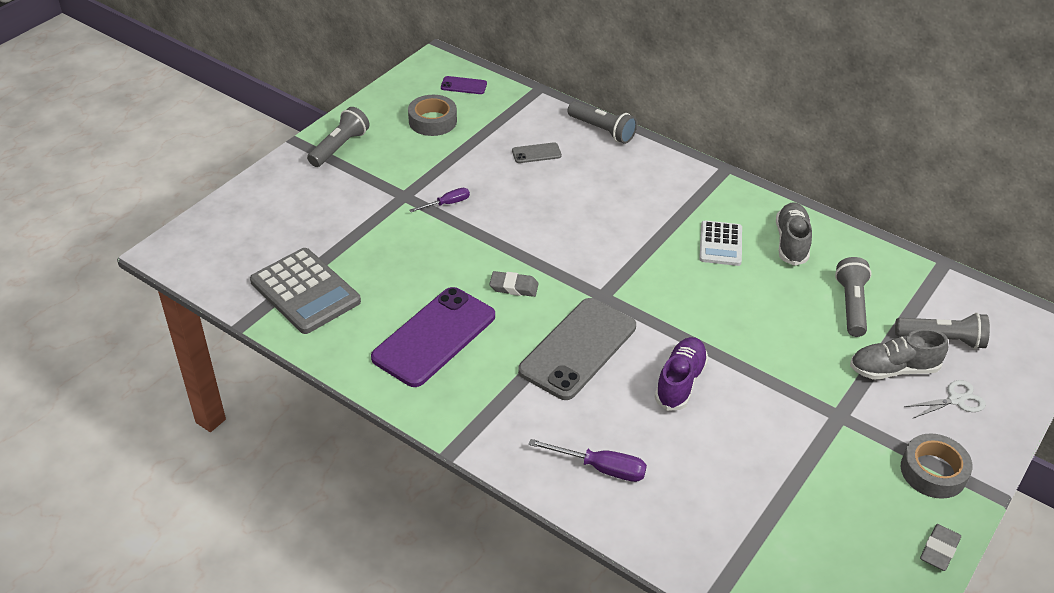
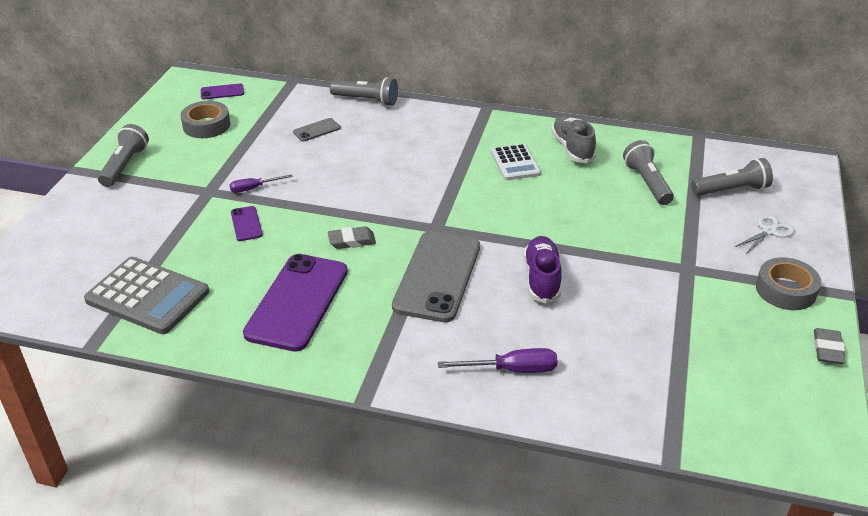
camera: 20 degrees left, 5 degrees down
(423, 241) = (246, 224): none -> purple phone
(447, 204) = (254, 188): purple screwdriver -> purple screwdriver turned 150 degrees counterclockwise
(893, 369) = (708, 222): grey shoe -> none

